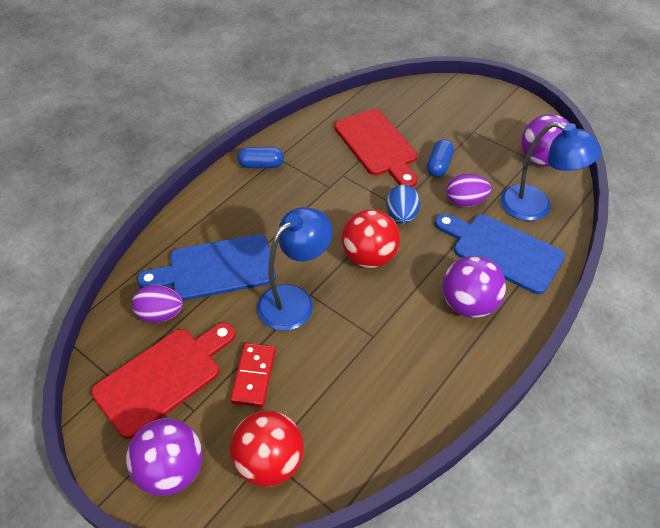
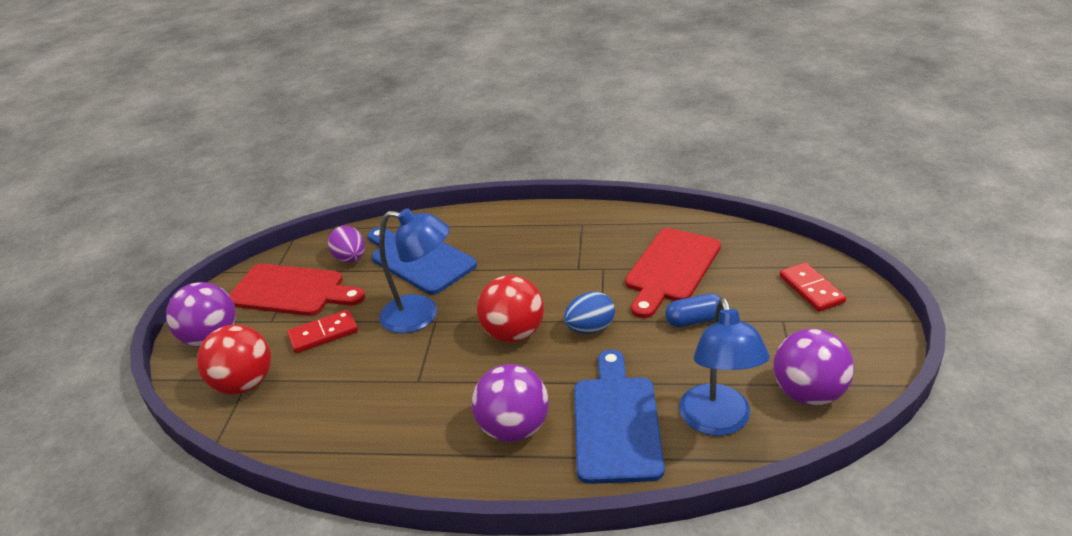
camera: 60 degrees right, 15 degrees down
(261, 165) = (562, 221): blue capsule -> none
(456, 104) = (811, 289): none -> red domino
(465, 201) = (661, 362): purple egg -> none

